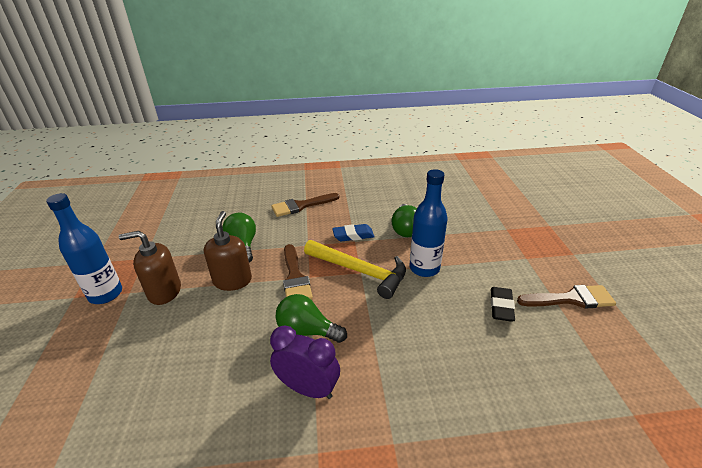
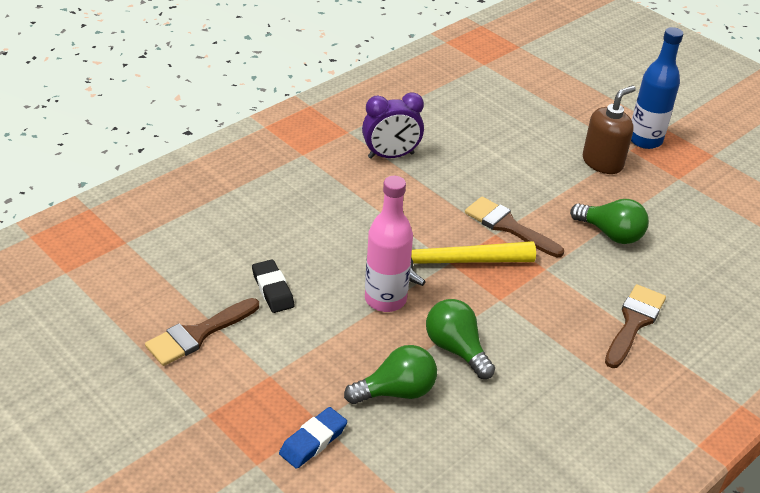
camera: 140 degrees right, 5 degrees up
(232, 280) = (561, 197): brown soap dispenser -> none
(307, 331) = (437, 188): green light bulb -> green light bulb (396, 391)
(353, 235) = (510, 306): blue eraser -> blue eraser (313, 441)
(424, 268) = (385, 299): blue bottle -> pink bottle

